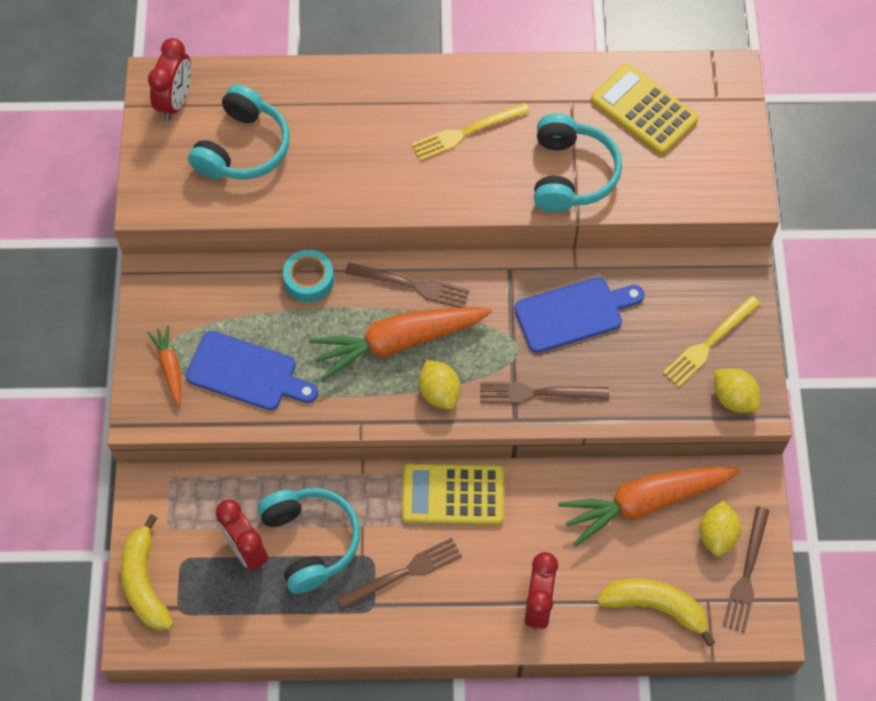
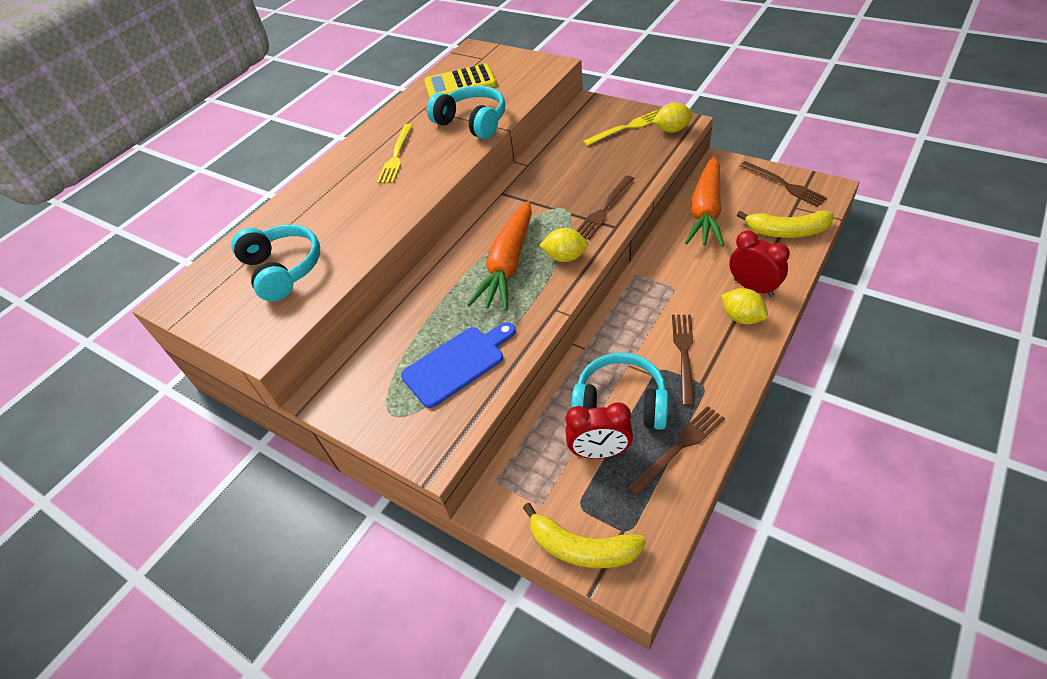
camera: 50 degrees left, 15 degrees down
(170, 368) = (409, 415): orange carrot -> none
(176, 101) = (201, 295): red clock -> none
(309, 280) = (416, 296): turquoise tape -> none
(411, 285) = (471, 243): brown fork -> brown fork (679, 448)
(452, 495) = (637, 302): yellow calculator -> none
(574, 313) = (559, 175): blue cutting board -> none
(655, 607) = (786, 231): yellow banana -> yellow banana turned 135 degrees counterclockwise
(709, 343) = (626, 128): yellow fork -> yellow fork turned 105 degrees counterclockwise
(717, 535) = (749, 188): yellow lemon -> yellow lemon (742, 317)

